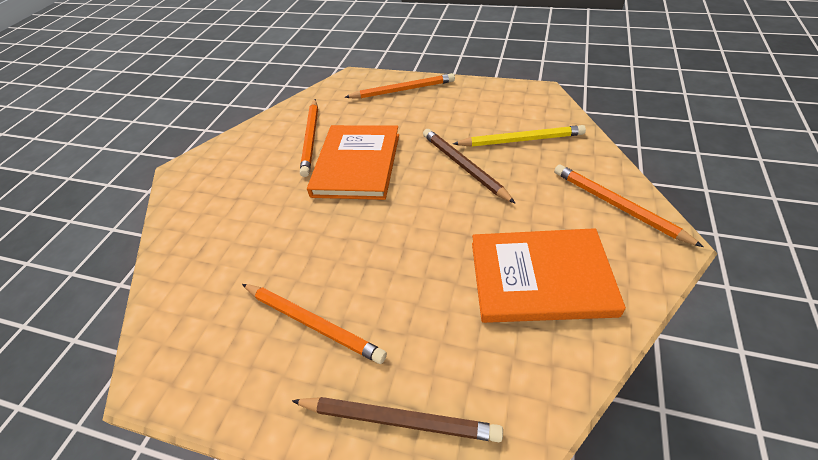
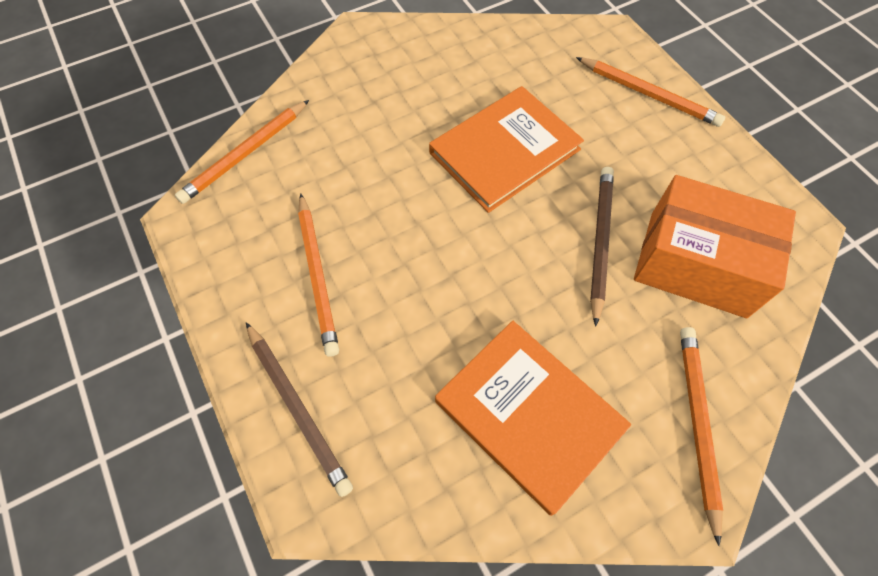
camera: 40 degrees right, 15 degrees up
(311, 138) = (495, 84): orange pencil -> orange pencil (245, 154)
(521, 140) = (697, 263): yellow pencil -> orange box

